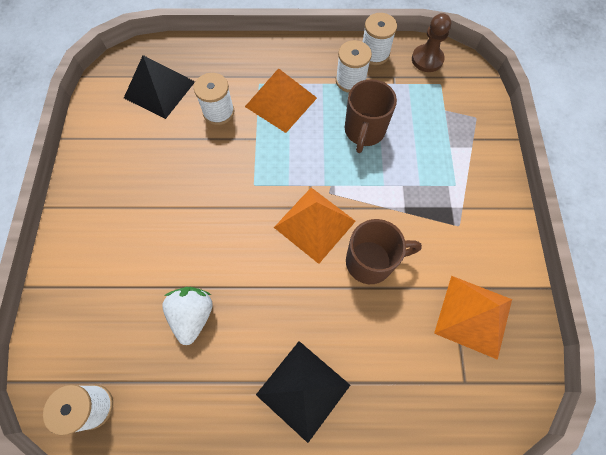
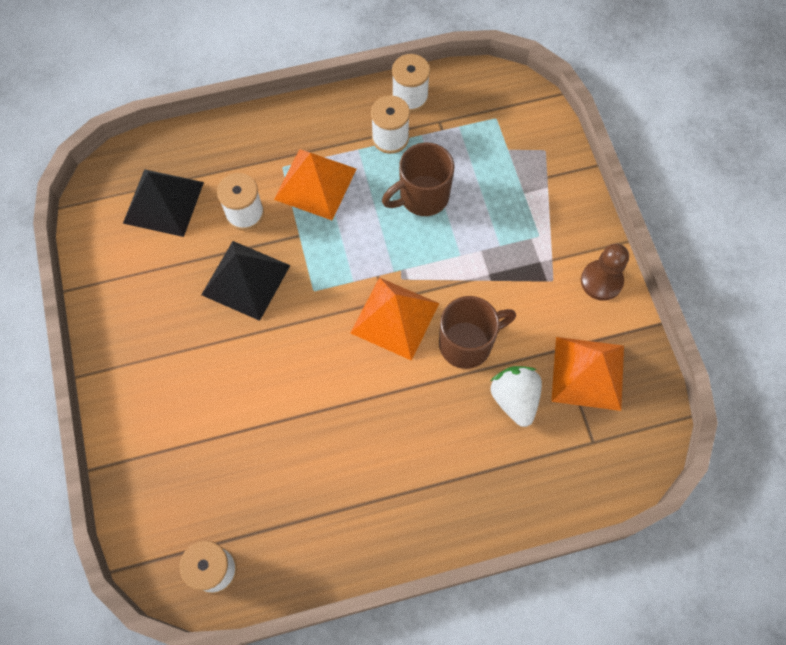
camera: 15 degrees left, 0 degrees up
(193, 315) = (290, 450): white strawberry -> white strawberry (514, 399)
(303, 389) = (430, 493): black pyramid -> black pyramid (245, 279)
(364, 131) = (422, 197): brown mug -> brown mug turned 60 degrees clockwise
(427, 59) = (473, 91): brown pawn -> brown pawn (601, 281)

